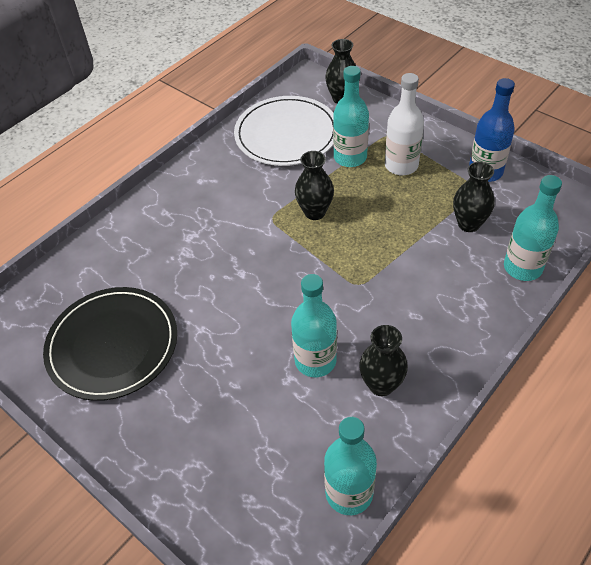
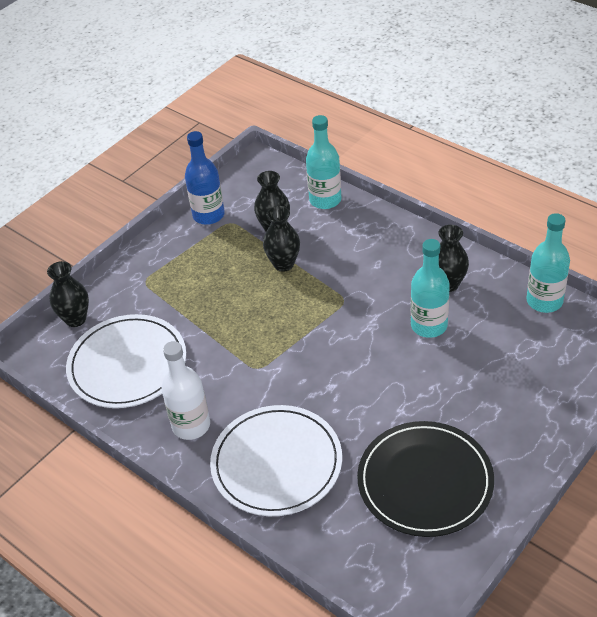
camera: 90 degrees left, 5 degrees down
(160, 235) = (276, 463): none -> white plate
(315, 212) = (251, 334): black vase -> black vase (284, 264)
(350, 157) = (174, 310): turquoise bottle -> none
(401, 165) = (192, 271): white bottle -> white bottle (191, 425)

